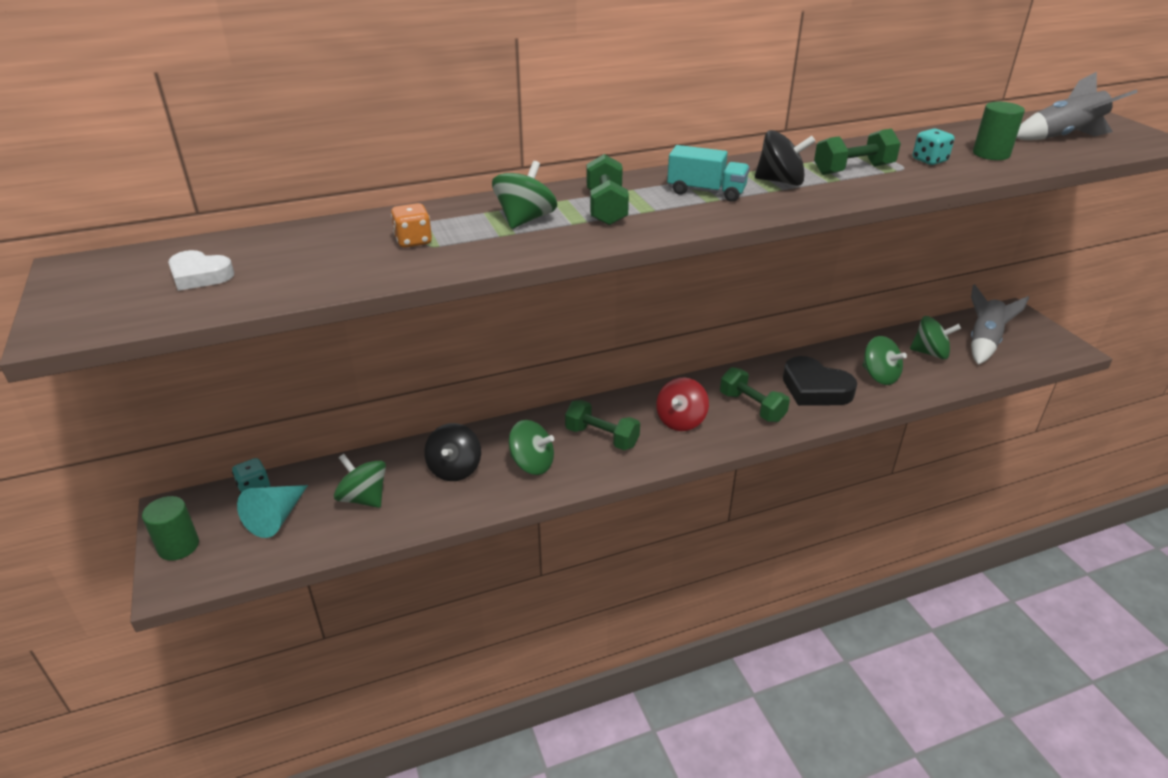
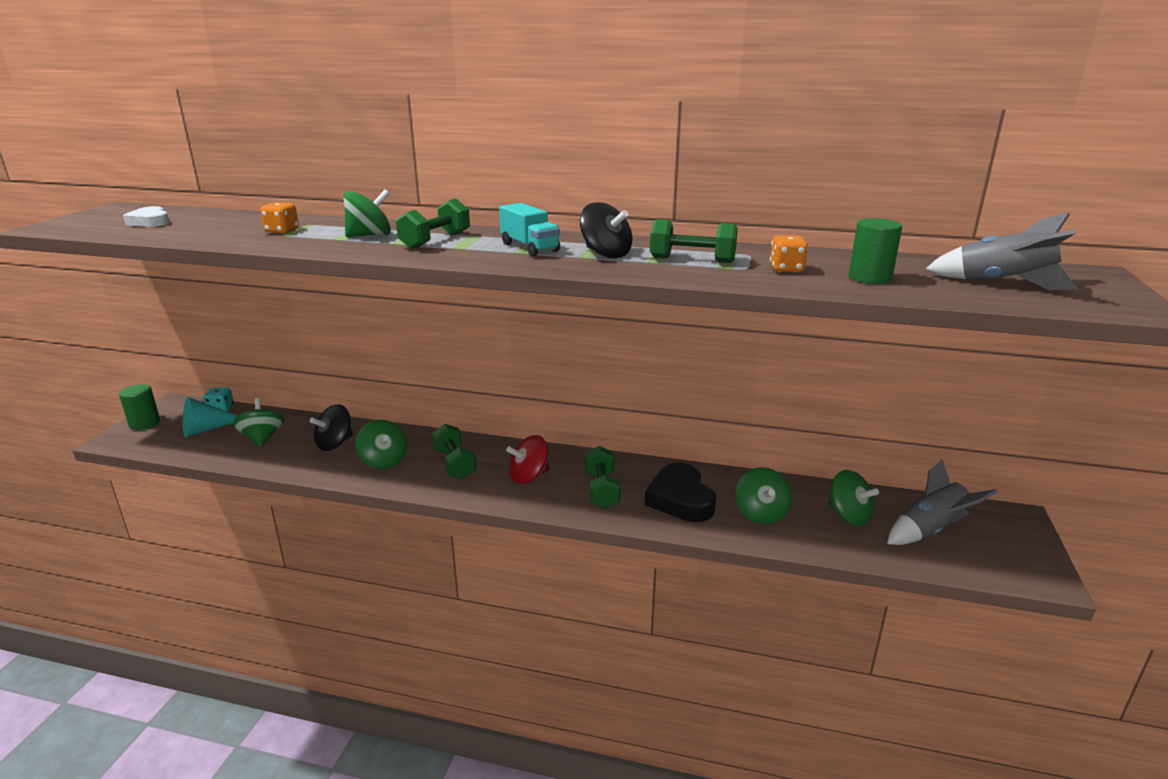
camera: 35 degrees right, 10 degrees down
(929, 160) = (786, 269): turquoise dice -> orange dice

